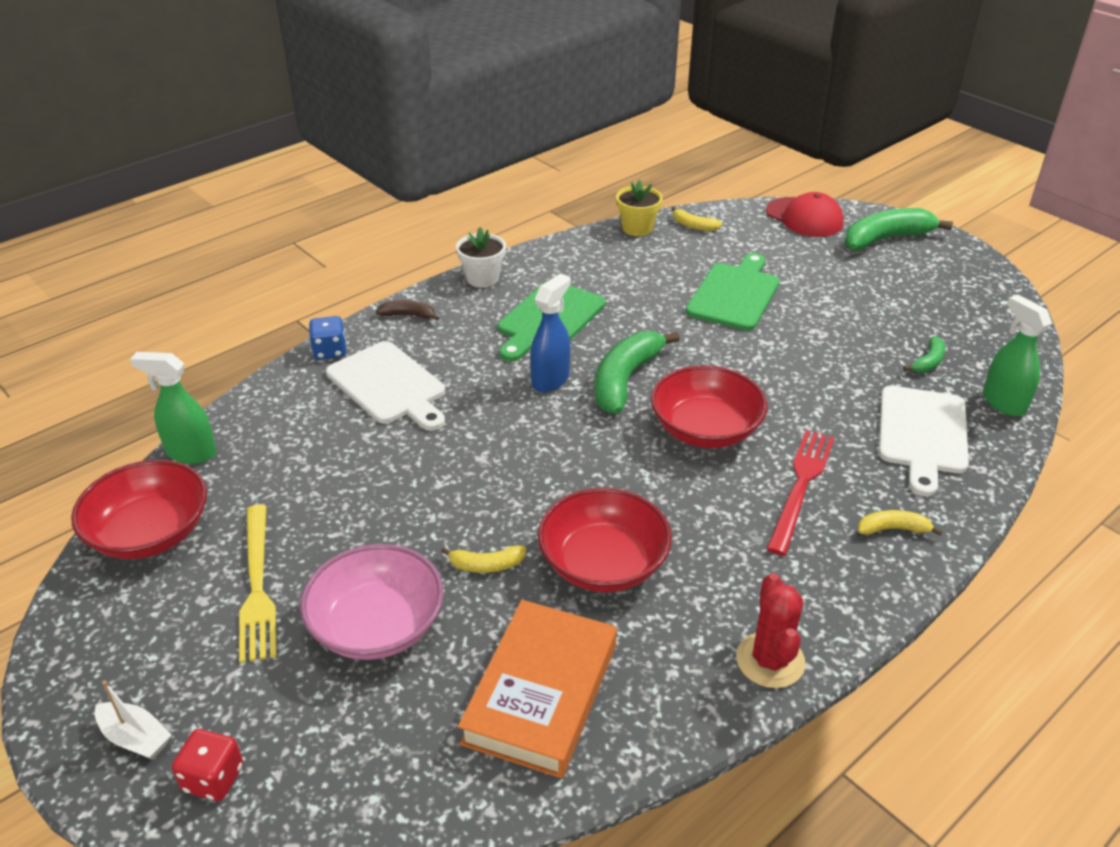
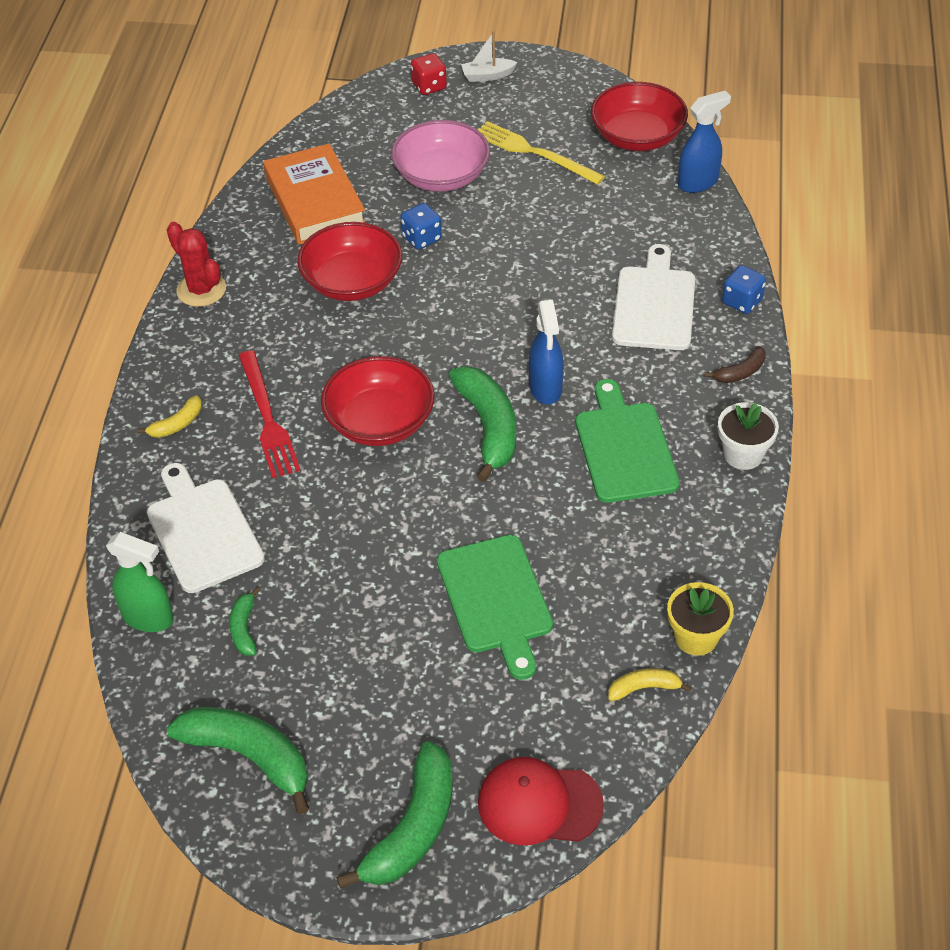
camera: 140 degrees right, 10 degrees up
(191, 453) = (698, 183): green spray bottle -> blue spray bottle
(389, 386) = (654, 304): white cutting board -> white cutting board turned 90 degrees clockwise
(486, 565) = (421, 238): yellow banana -> blue dice
(968, 304) = (249, 756): none -> green banana

